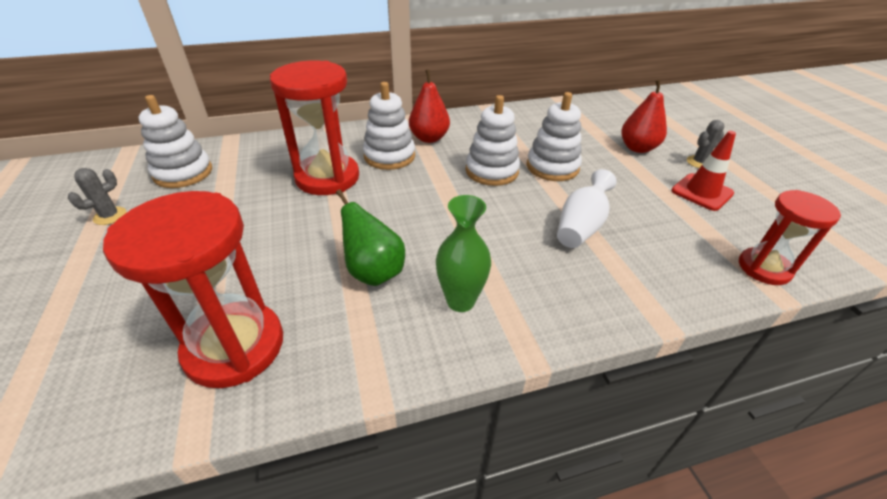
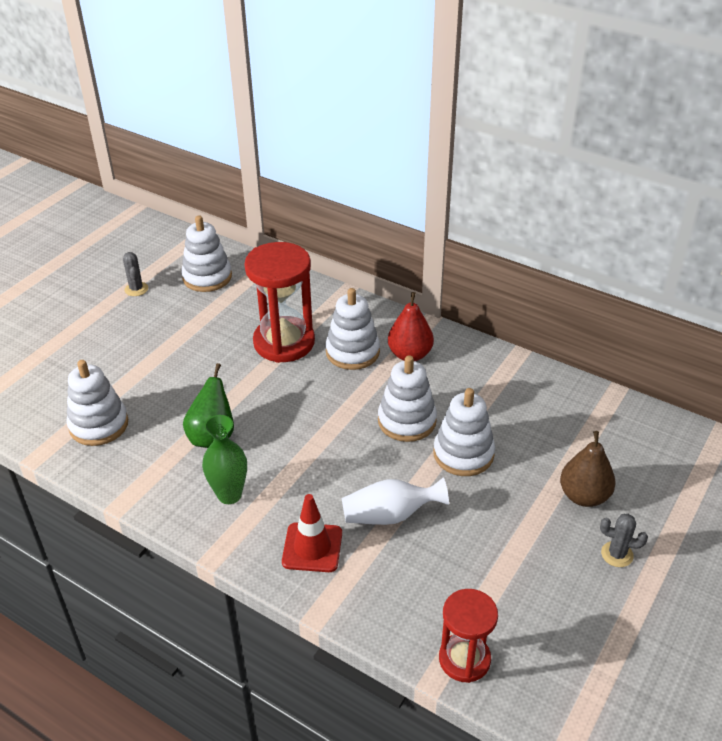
camera: 50 degrees right, 0 degrees up
(110, 216) = (136, 289): grey cactus -> grey cactus turned 75 degrees clockwise
(234, 346) = (99, 425): red hourglass -> white stacking toy
(637, 148) = (584, 496): red pear -> brown pear
(702, 192) = (552, 576): red traffic cone -> red traffic cone (312, 547)

